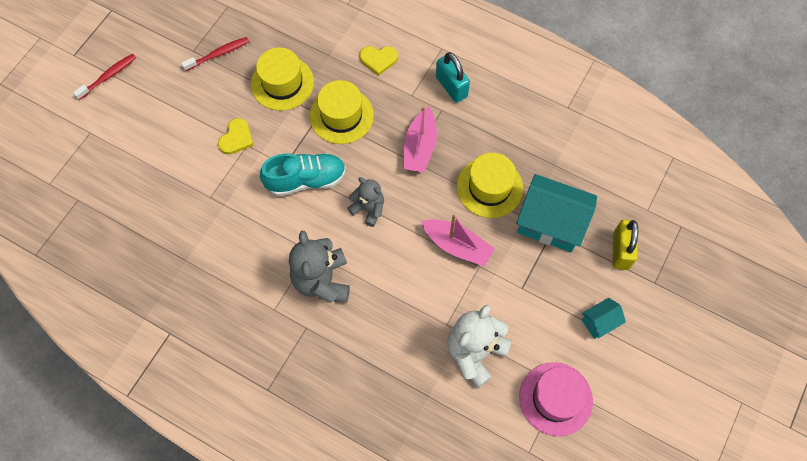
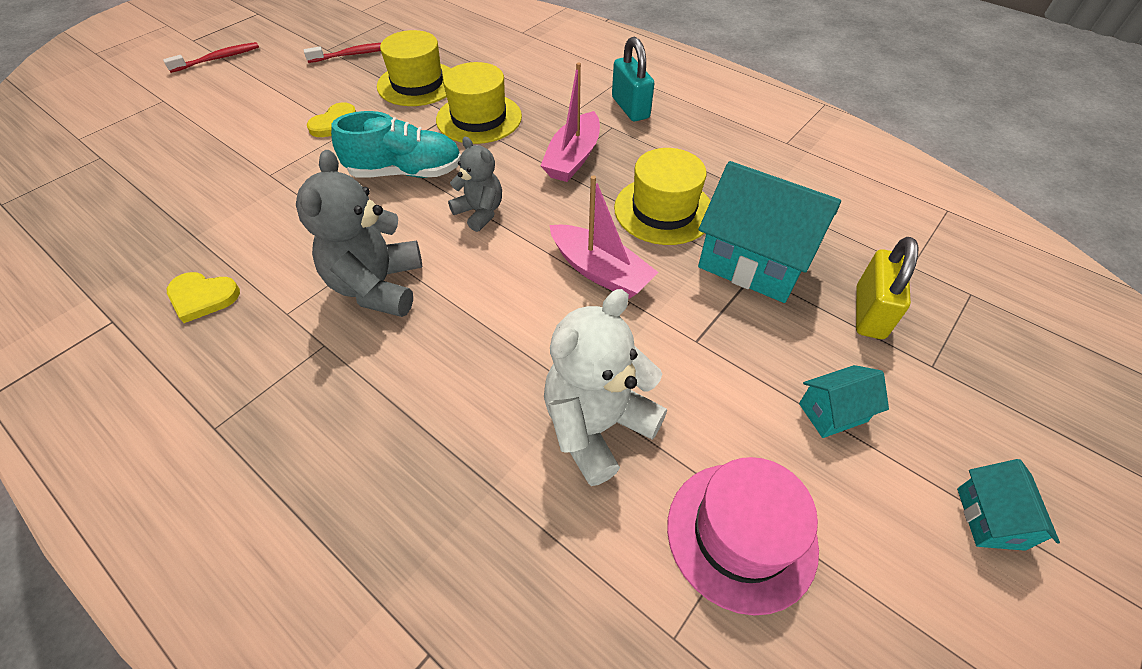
camera: 10 degrees right, 15 degrees down
(378, 60) = (543, 77): yellow heart -> yellow heart (202, 297)
(675, 369) = (989, 518): none -> turquoise house

